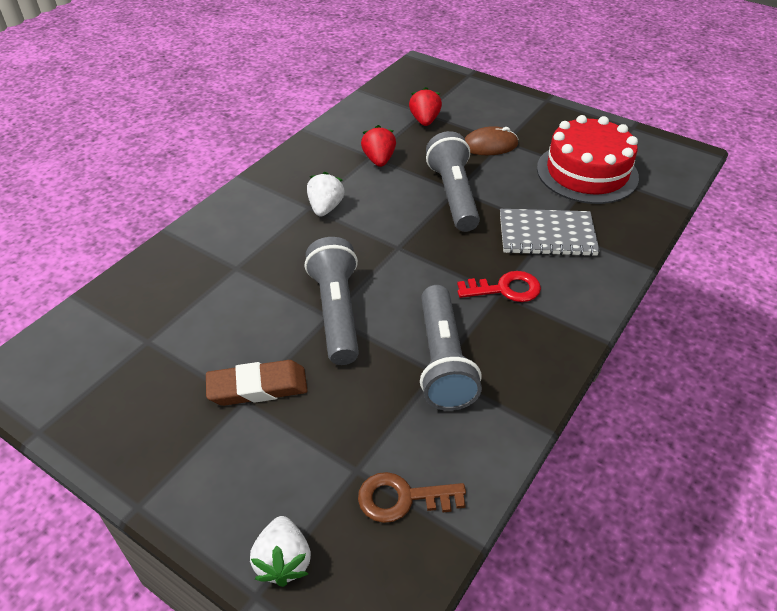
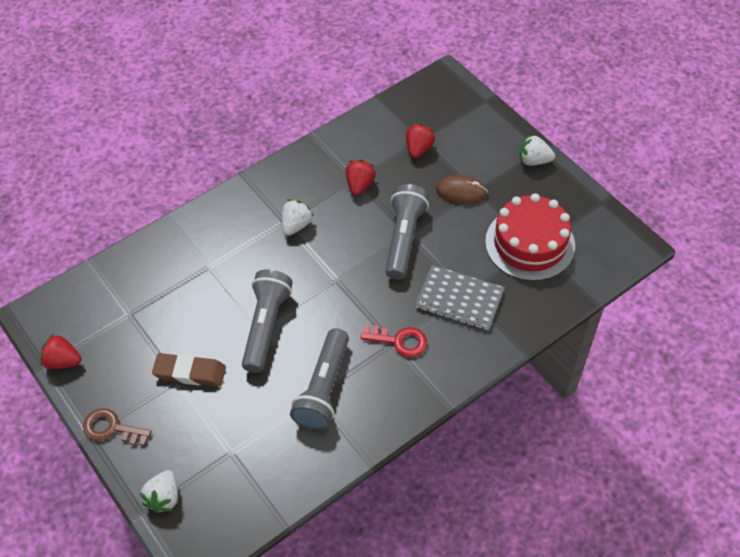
camera: 20 degrees right, 10 degrees up
(66, 420) = (63, 361): none -> red strawberry
(402, 498) = (251, 480): brown key -> brown key (111, 428)
(545, 109) = (534, 160): none -> white strawberry

